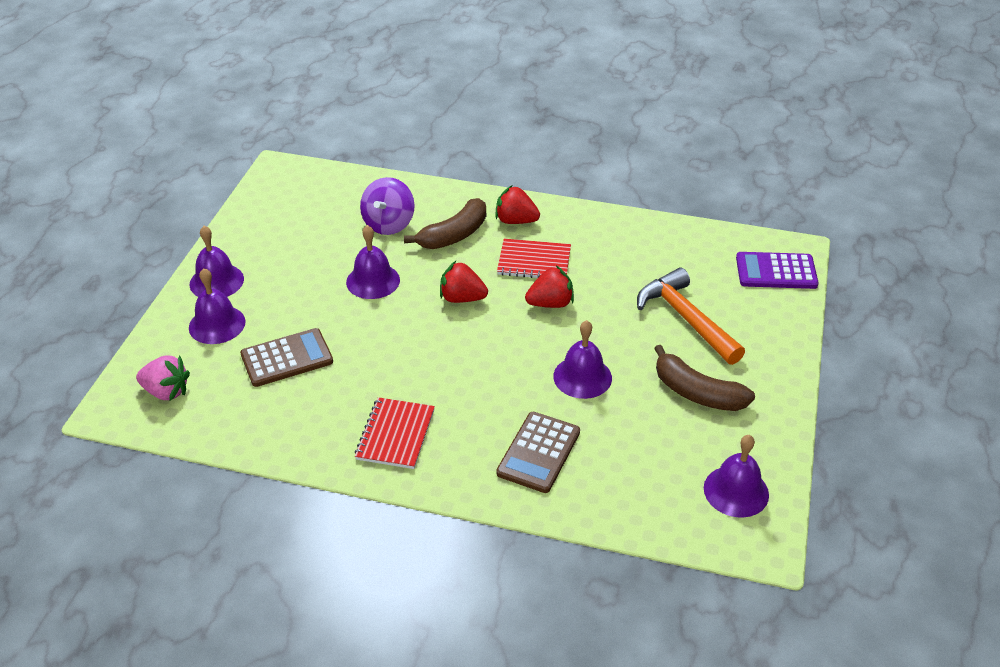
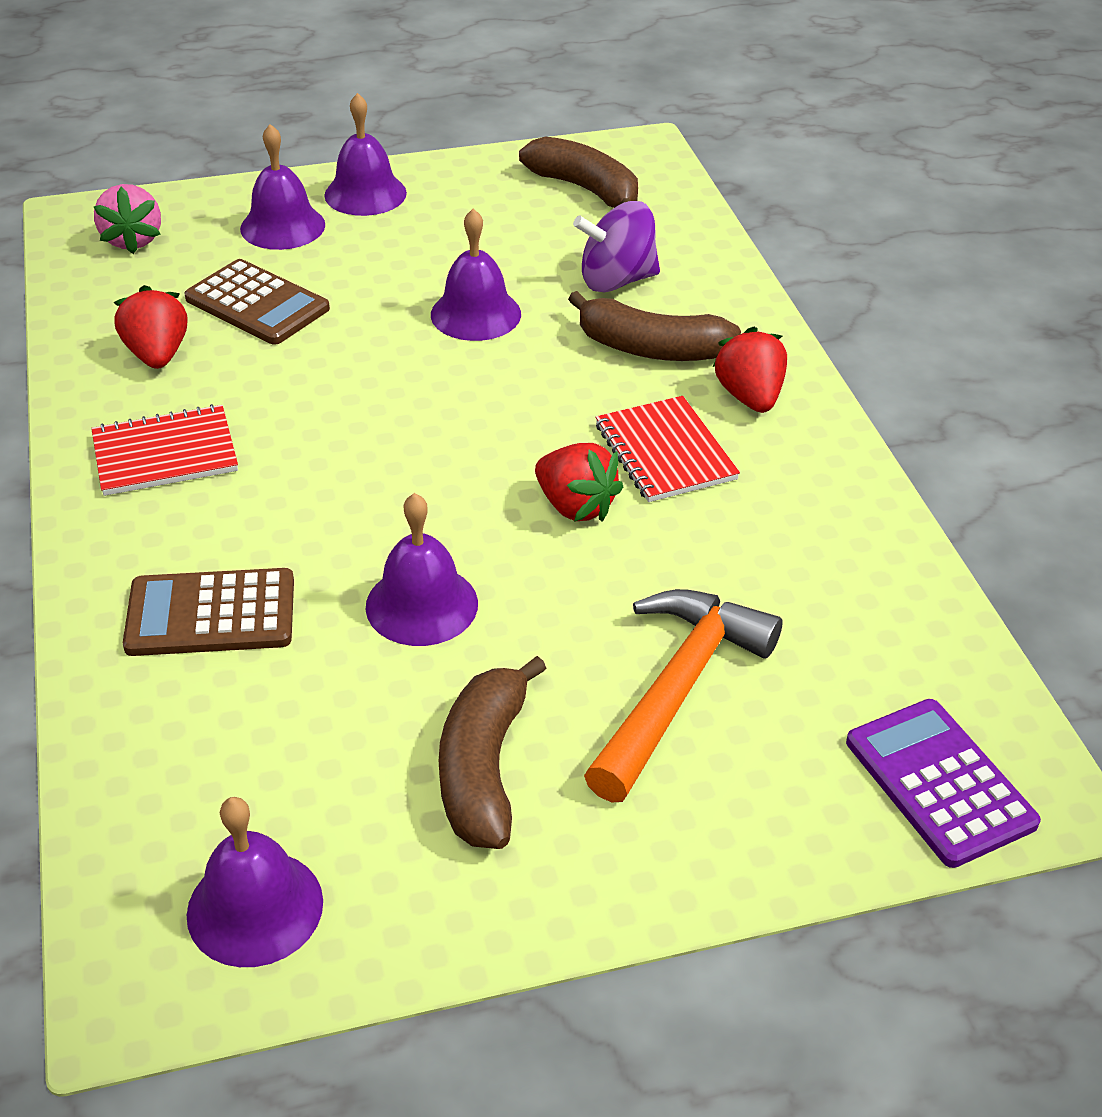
camera: 60 degrees right, 0 degrees up
(297, 202) = (585, 189): none -> brown banana
(462, 298) = (508, 409): red strawberry -> red strawberry (157, 355)

